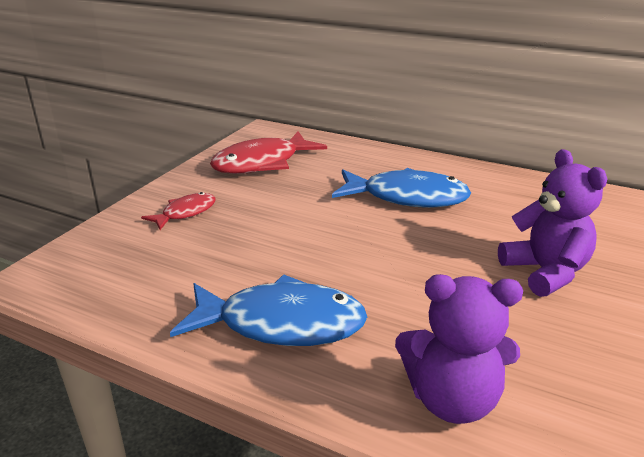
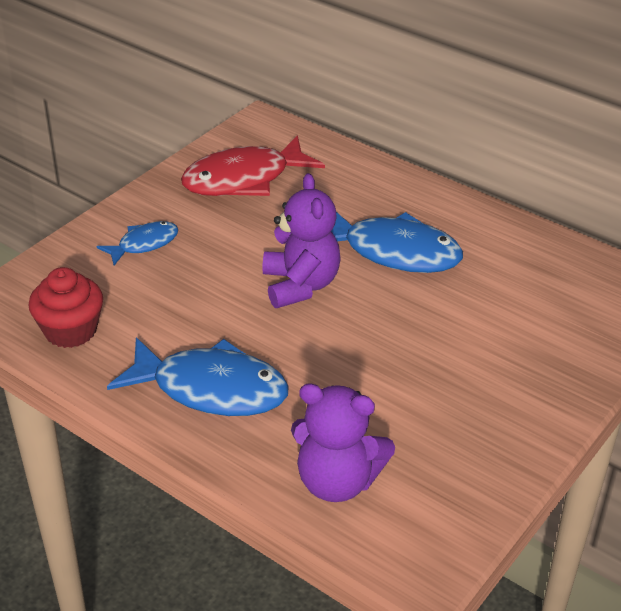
camera: 10 degrees right, 10 degrees up
(123, 288) = (70, 330): none -> red cupcake
(185, 213) = (144, 244): red fish -> blue fish
(545, 272) = (495, 369): purple teddy bear -> purple teddy bear (300, 285)

